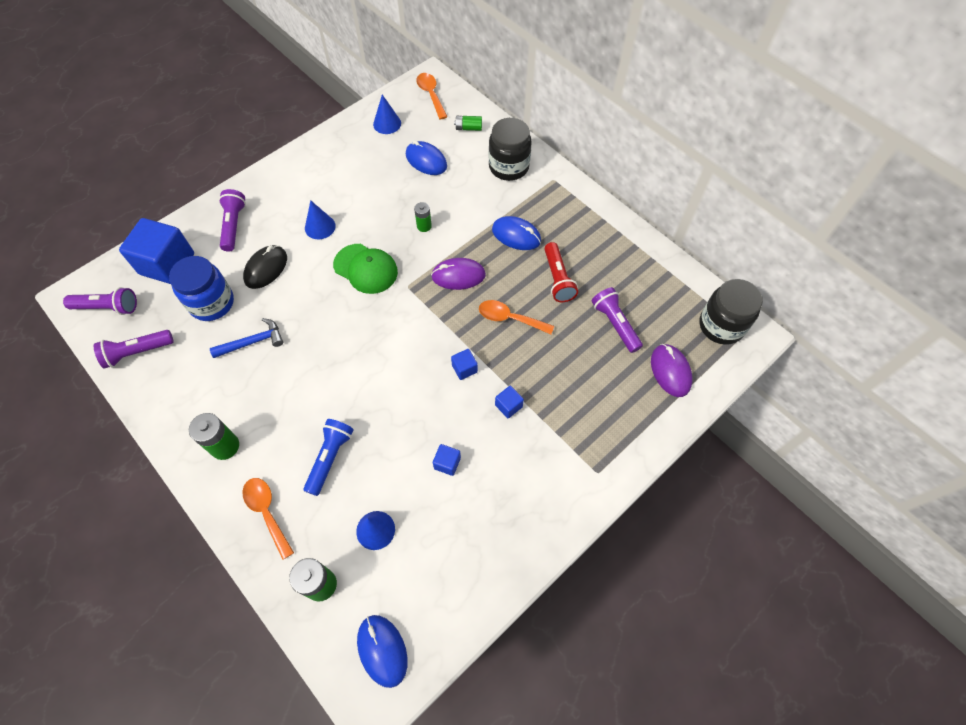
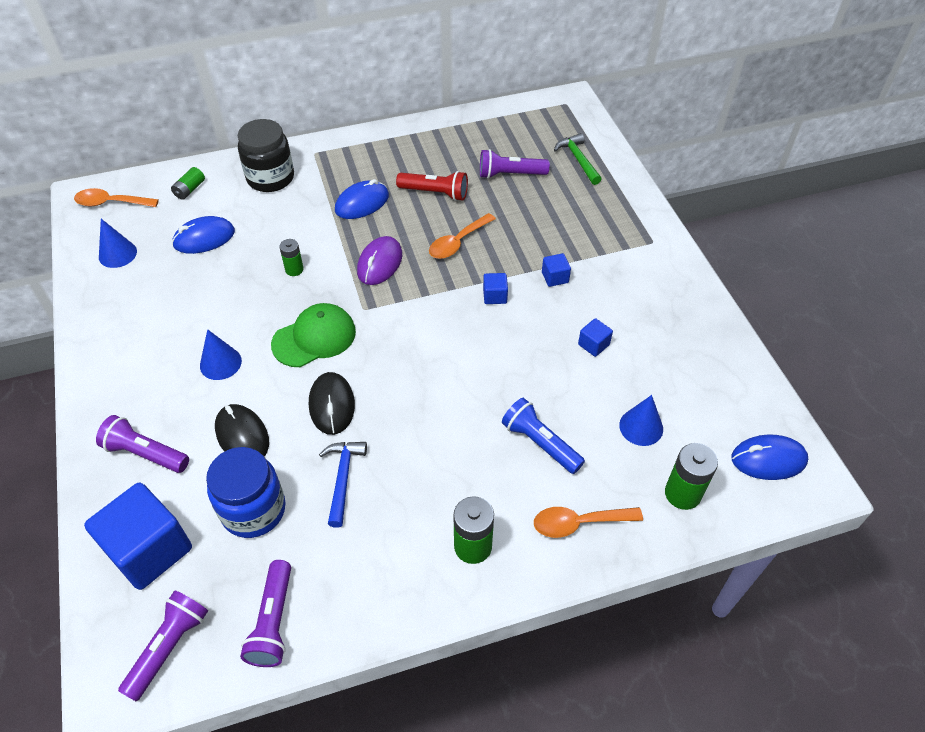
camera: 65 degrees left, 10 degrees down
(311, 307) = (332, 405): none -> black mouse
(670, 371) = (578, 160): purple mouse -> green hammer
(721, 325) = (551, 113): black jar -> none

